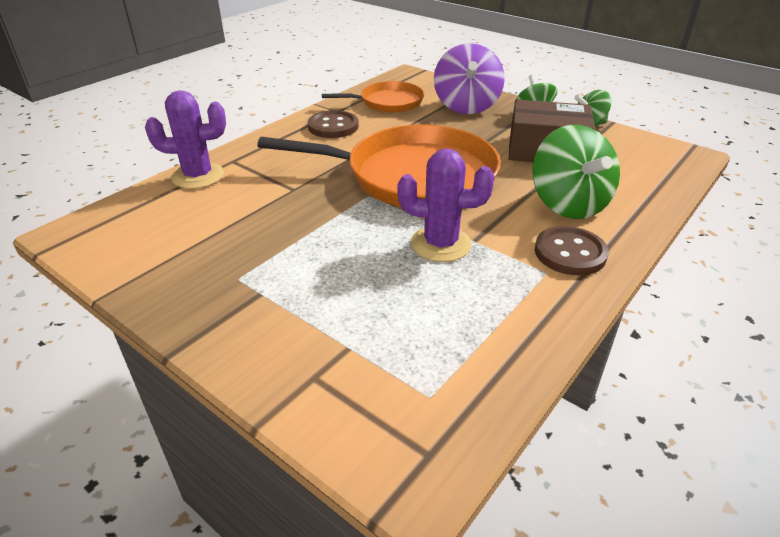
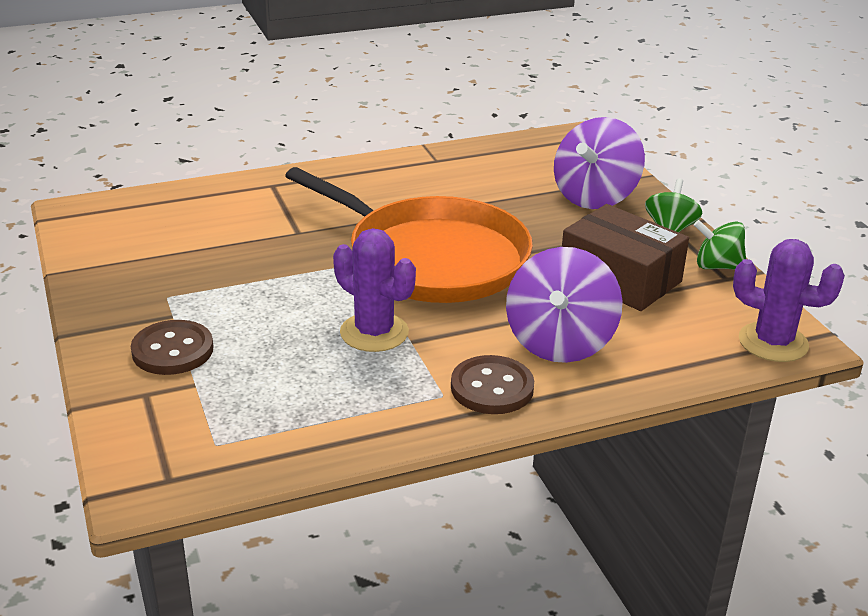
camera: 30 degrees right, 5 degrees down
(198, 176) = (226, 191): purple cactus -> purple cactus (773, 342)
(333, 126) = (412, 177): brown button -> brown button (172, 350)
(388, 102) = (507, 165): orange pan -> none
(568, 204) = (560, 342): green spinning top -> purple spinning top

